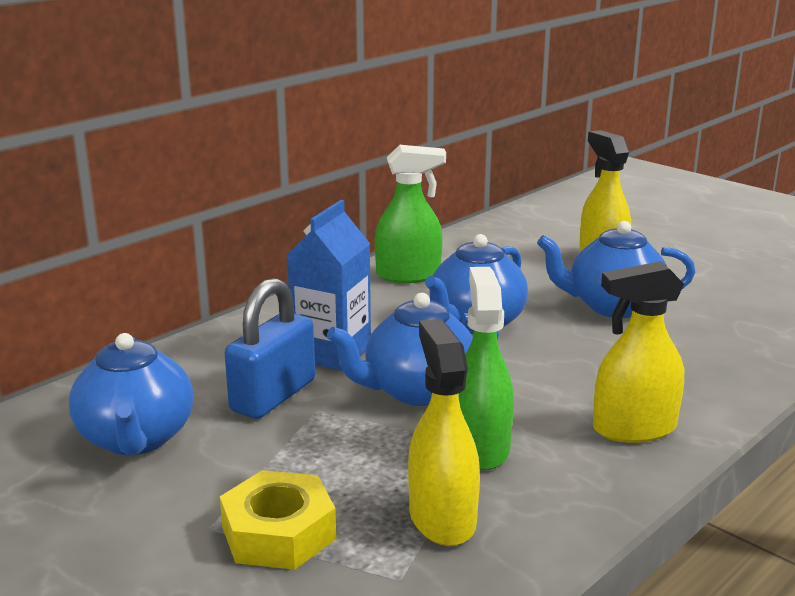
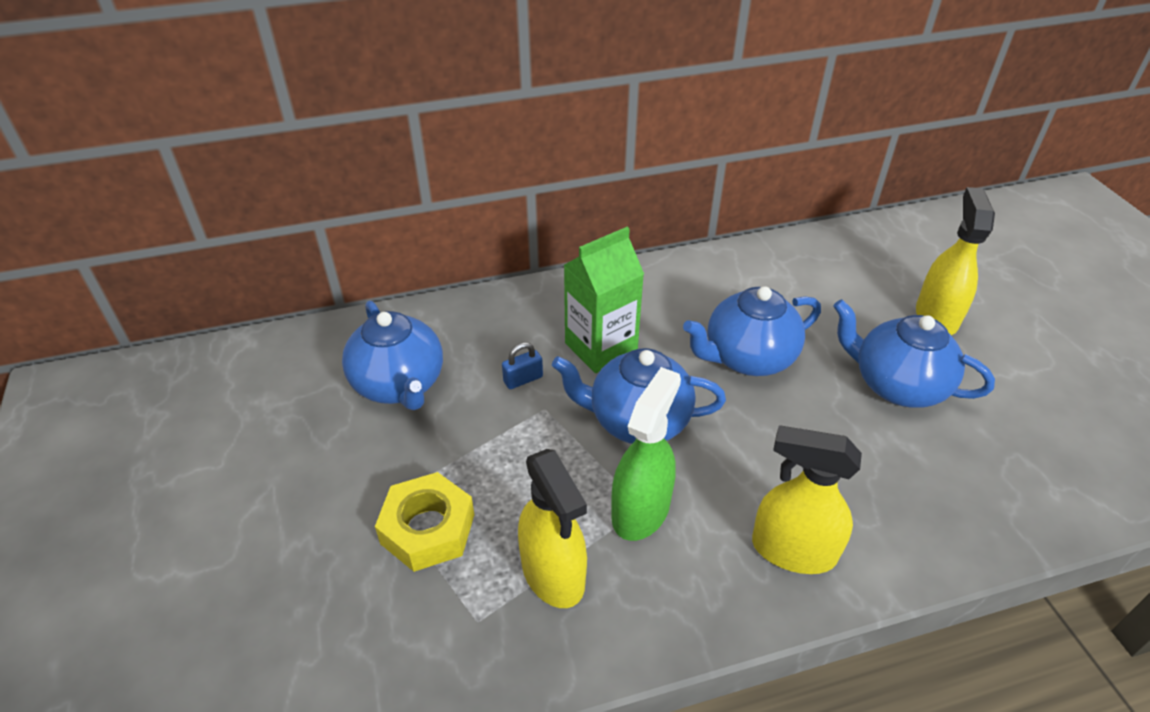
camera: 30 degrees right, 20 degrees up
(136, 439) = (399, 385): blue teapot -> blue teapot turned 45 degrees counterclockwise
(273, 396) = (523, 379): blue padlock -> blue padlock, size x0.46
(332, 353) = (601, 348): blue carton -> green carton
(409, 275) = (732, 275): green spray bottle -> none
(442, 518) = (553, 574): yellow spray bottle -> yellow spray bottle turned 135 degrees clockwise

